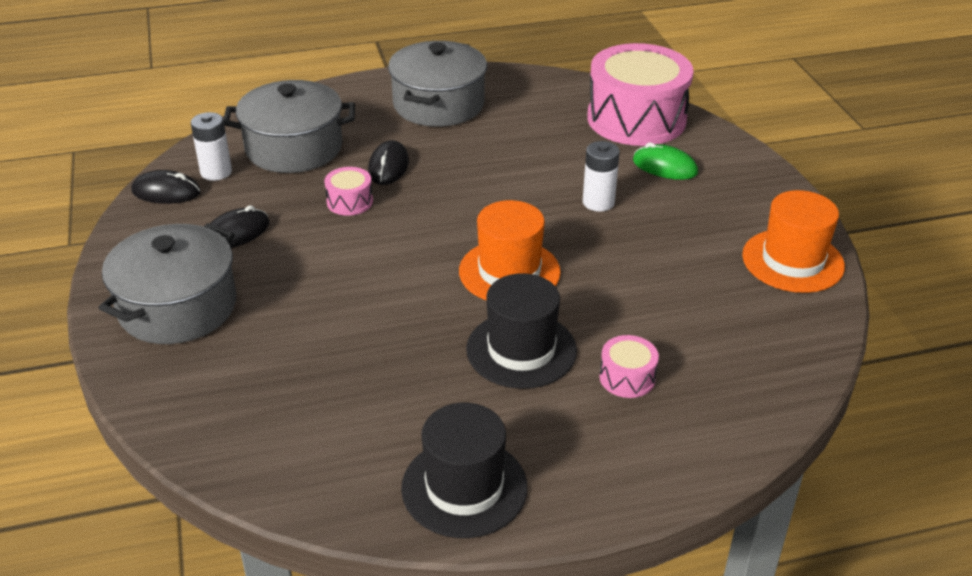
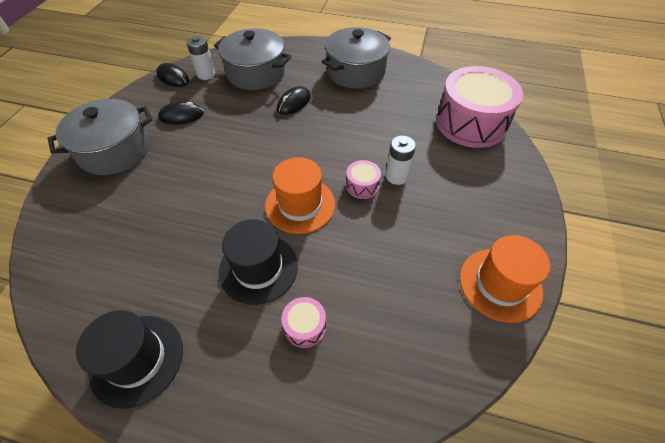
camera: 30 degrees right, 15 degrees up
(349, 202) = (254, 118): pink drum -> pink drum (362, 185)
(664, 167) = (462, 166): green mouse -> none

